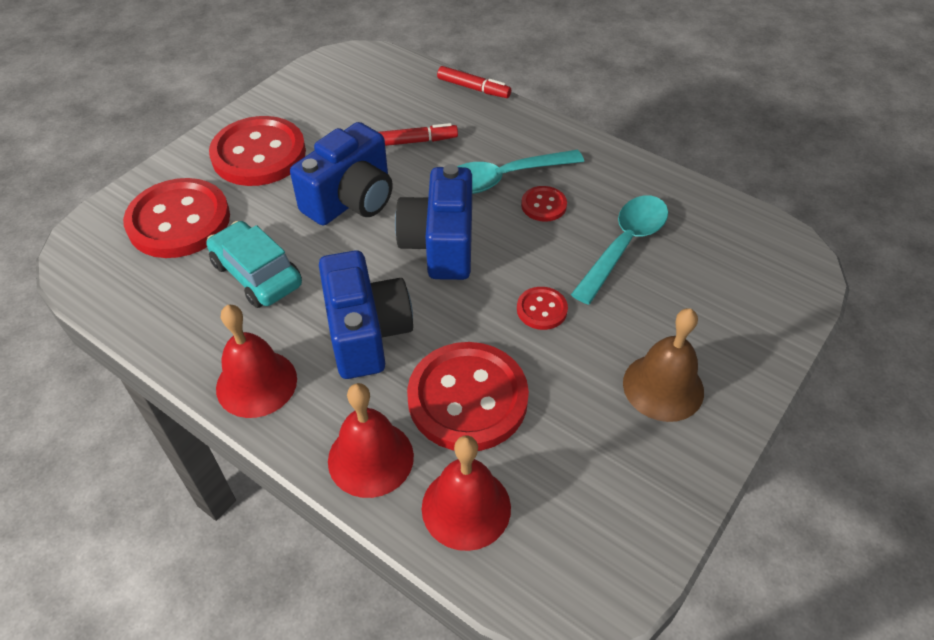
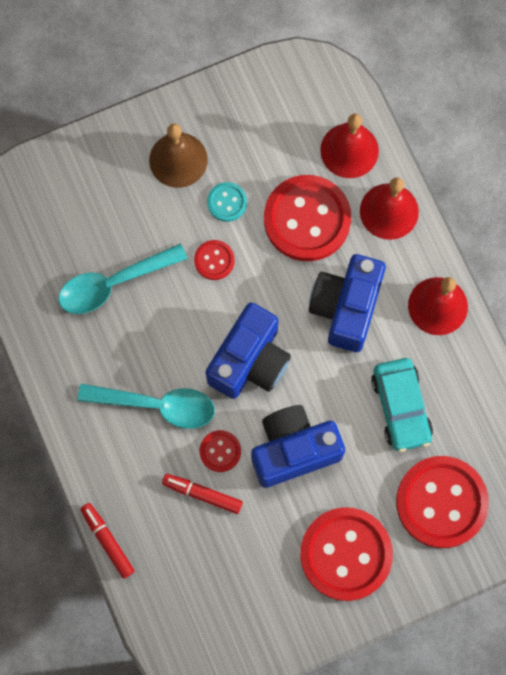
camera: 150 degrees left, 25 degrees up
(543, 205) = (145, 357): red button -> red button (220, 451)
(572, 370) = (227, 202): none -> turquoise button

